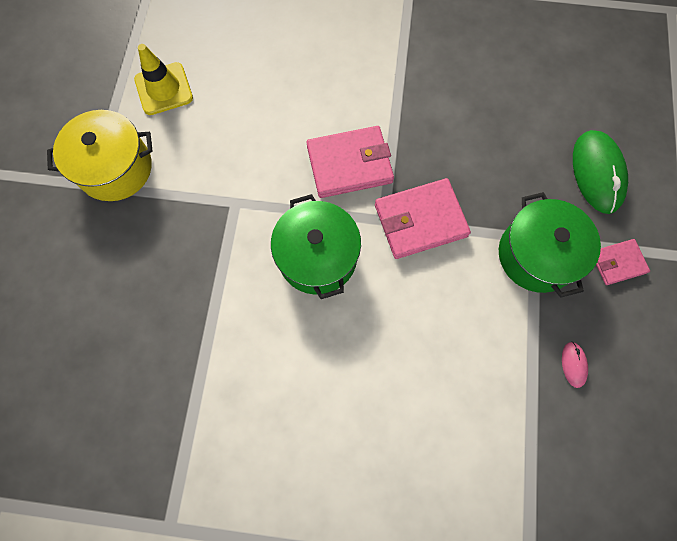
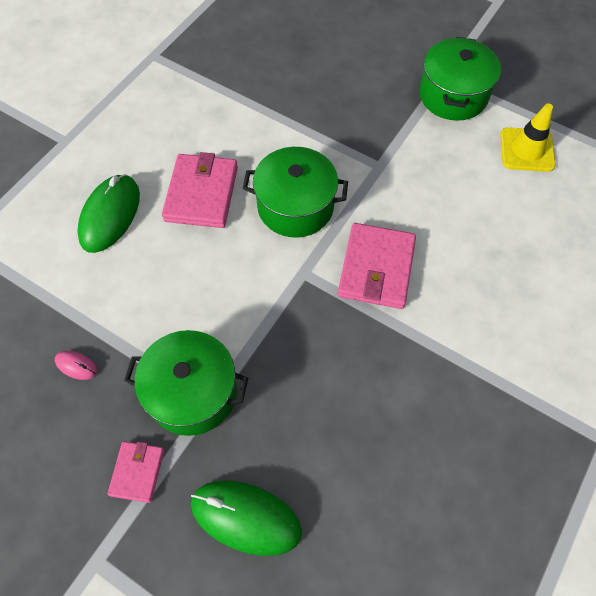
camera: 115 degrees right, 10 degrees down
(115, 168) = (453, 95): yellow pot -> green pot
(415, 433) = (110, 215): none -> green mouse
(420, 220) = (286, 303): pink wallet -> pink wallet (201, 194)

